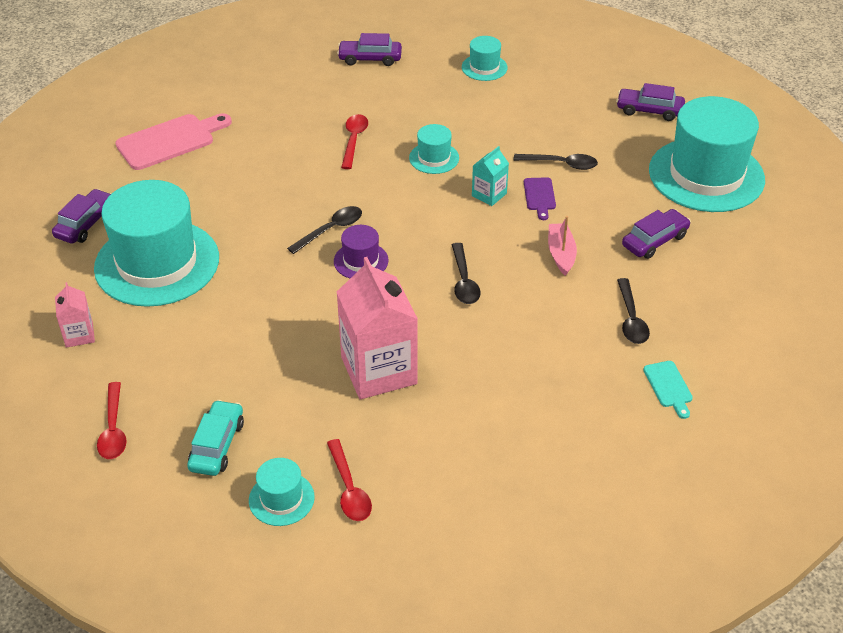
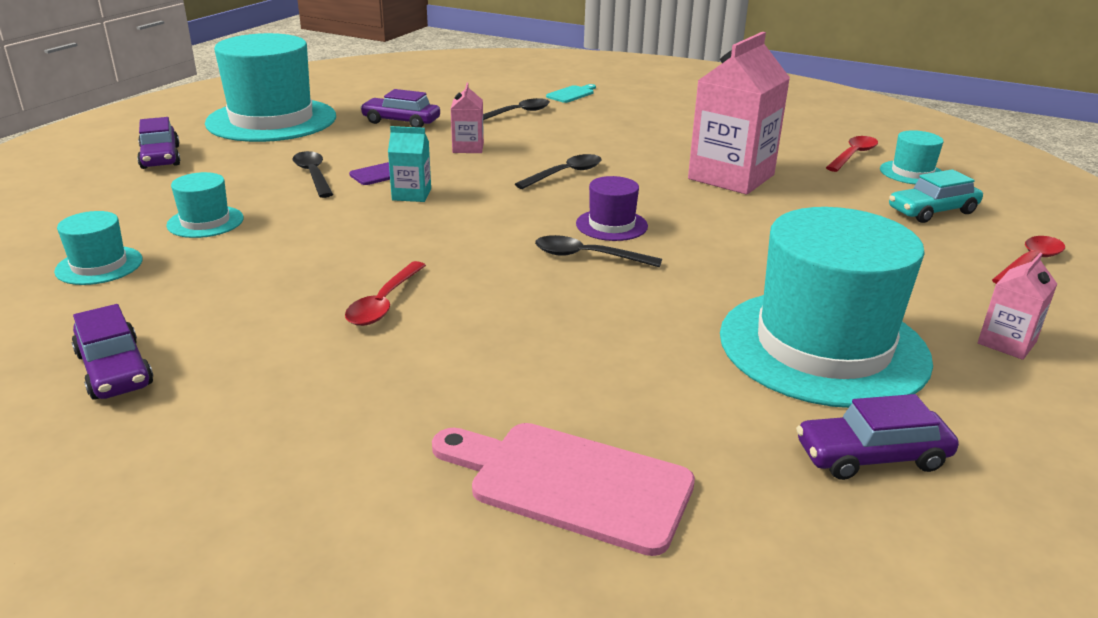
camera: 125 degrees left, 15 degrees down
(354, 140) = (384, 303): red spoon -> red spoon turned 45 degrees counterclockwise
(434, 158) = (371, 239): turquoise hat -> turquoise hat (205, 222)
(561, 254) = (468, 148): pink boat -> pink carton

